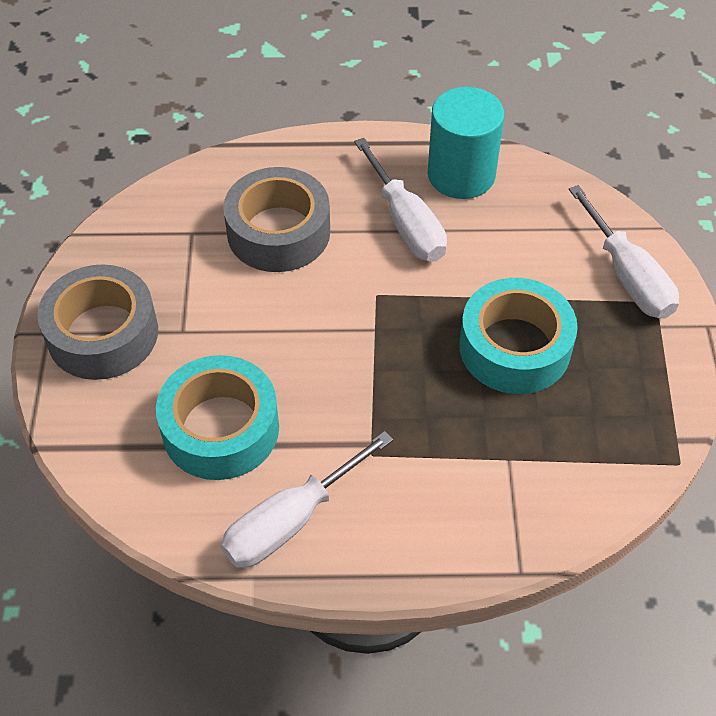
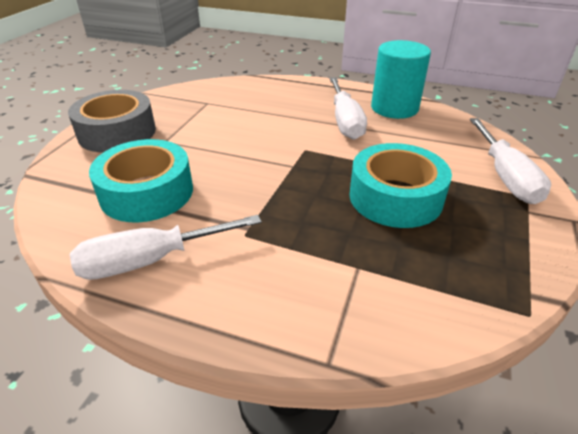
camera: 20 degrees right, 15 degrees down
(278, 232) = (259, 111): grey tape -> none

